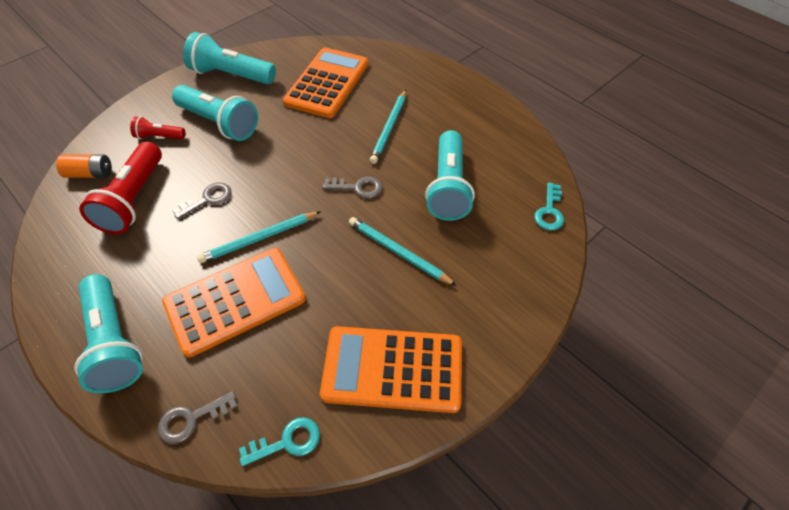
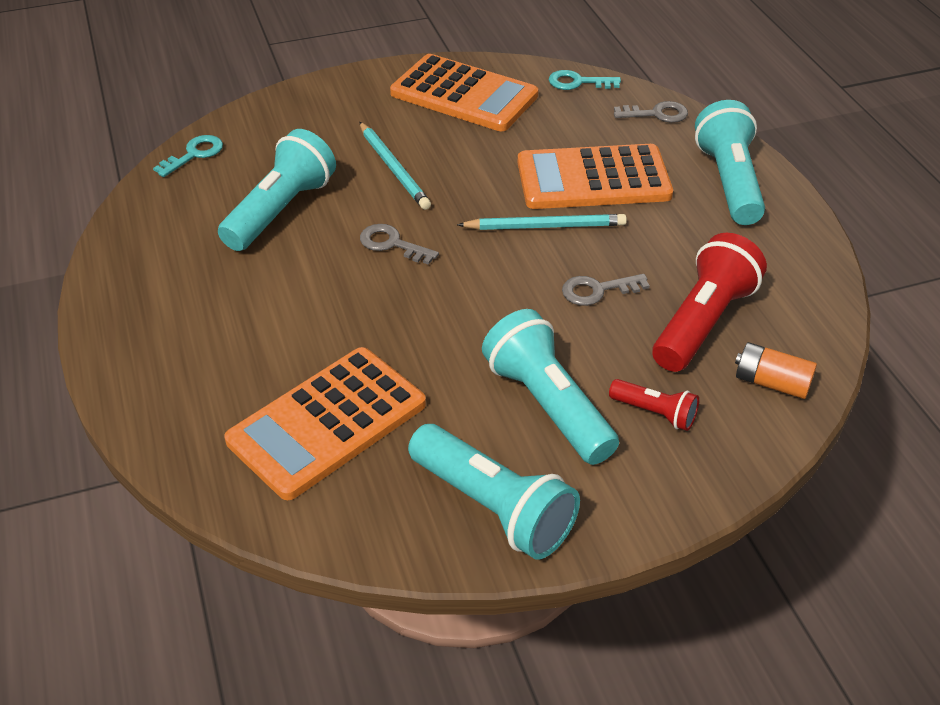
camera: 155 degrees left, 10 degrees down
(389, 128) = (289, 308): turquoise pencil -> none

